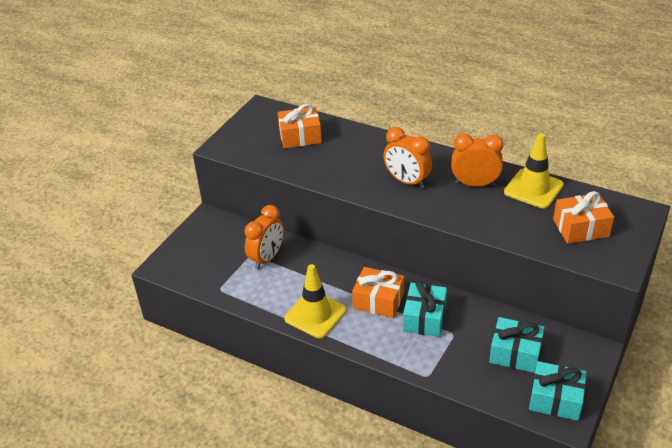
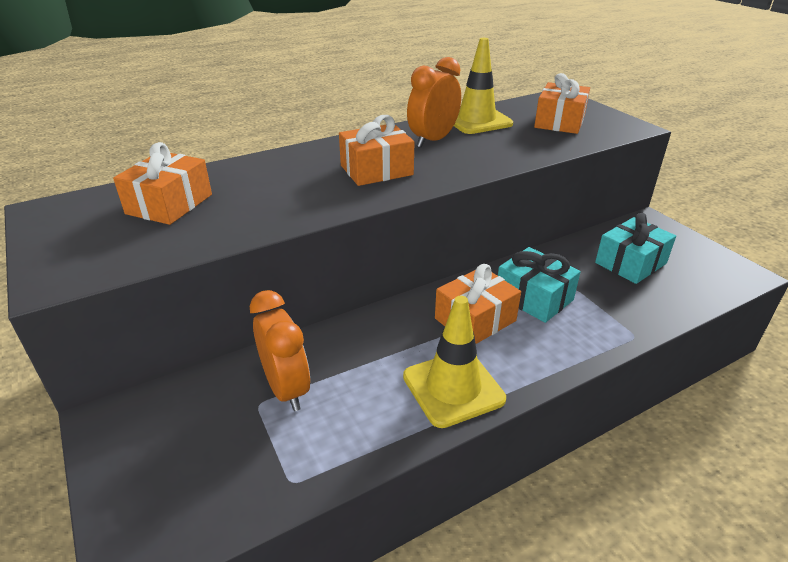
camera: 60 degrees left, 5 degrees down
(407, 181) = (376, 170): orange clock -> orange gift
(555, 399) = (710, 267): turquoise gift -> none

